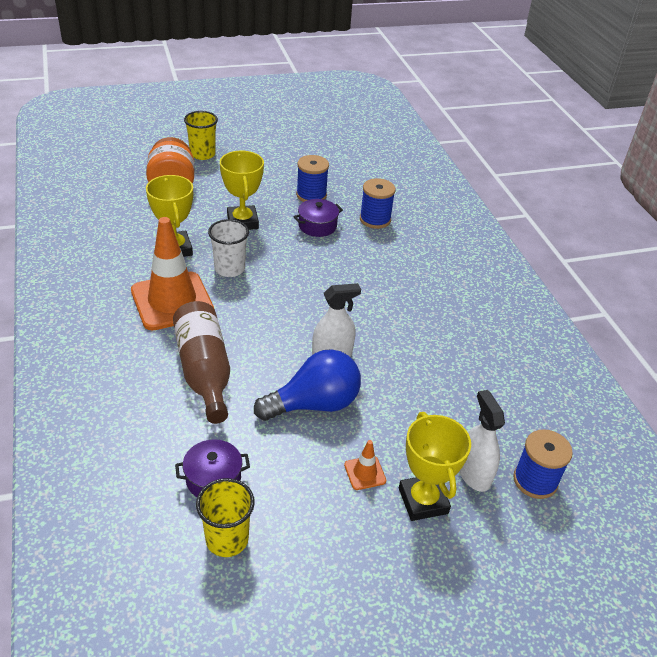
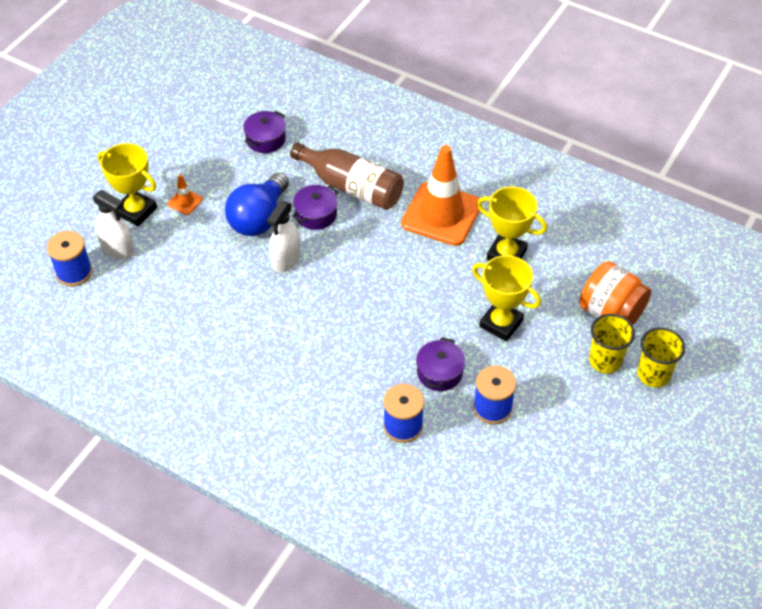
camera: 140 degrees right, 10 degrees up
(227, 539) = (224, 121): yellow cup -> yellow cup (605, 361)
(229, 269) = (444, 270): white cup -> none
(263, 371) = (316, 214): none -> purple pot

